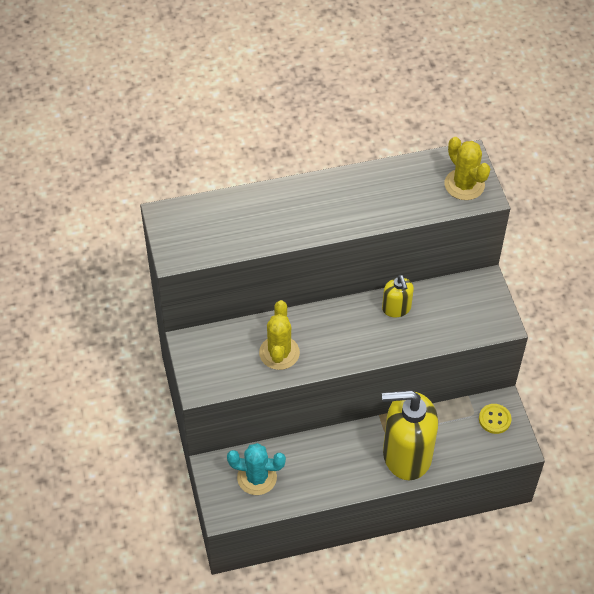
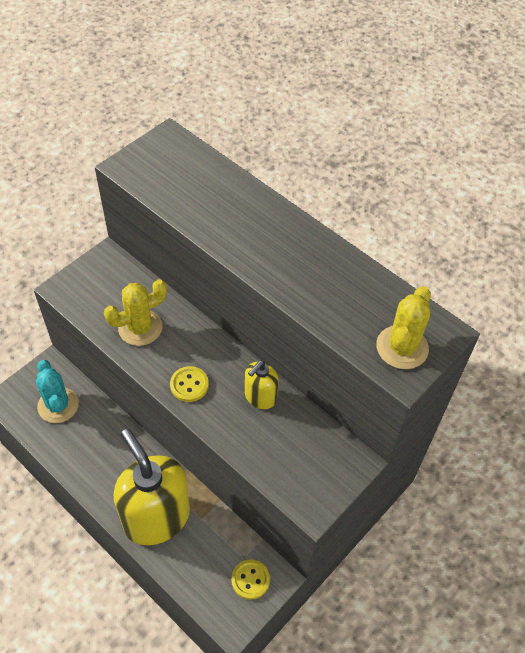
camera: 55 degrees right, 0 degrees up
(355, 346) = (189, 385): none -> yellow button

